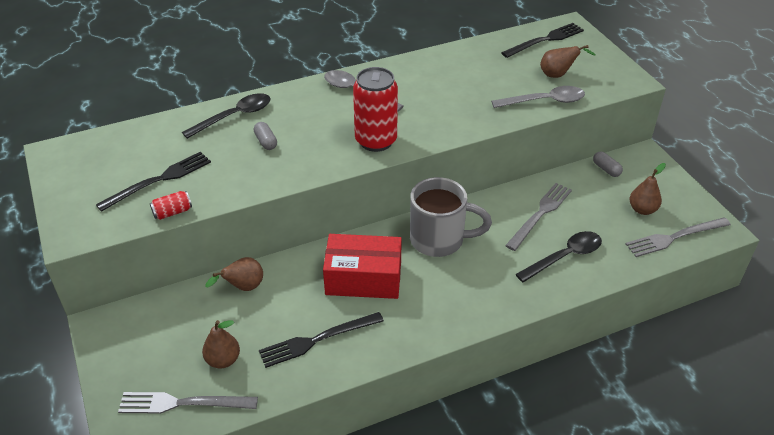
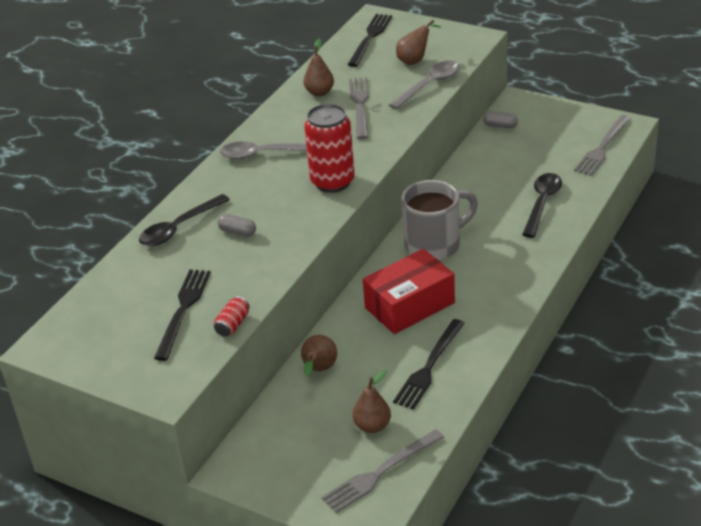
camera: 35 degrees left, 5 degrees down
(234, 116) = (179, 228): black spoon -> black spoon turned 150 degrees counterclockwise
(540, 214) = (489, 184): grey fork -> grey fork (360, 105)
(642, 209) = (559, 140): brown pear -> brown pear (319, 92)

